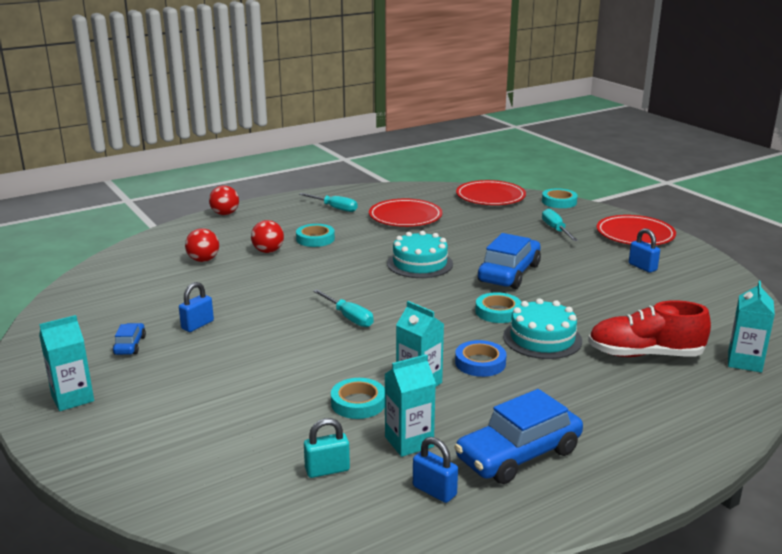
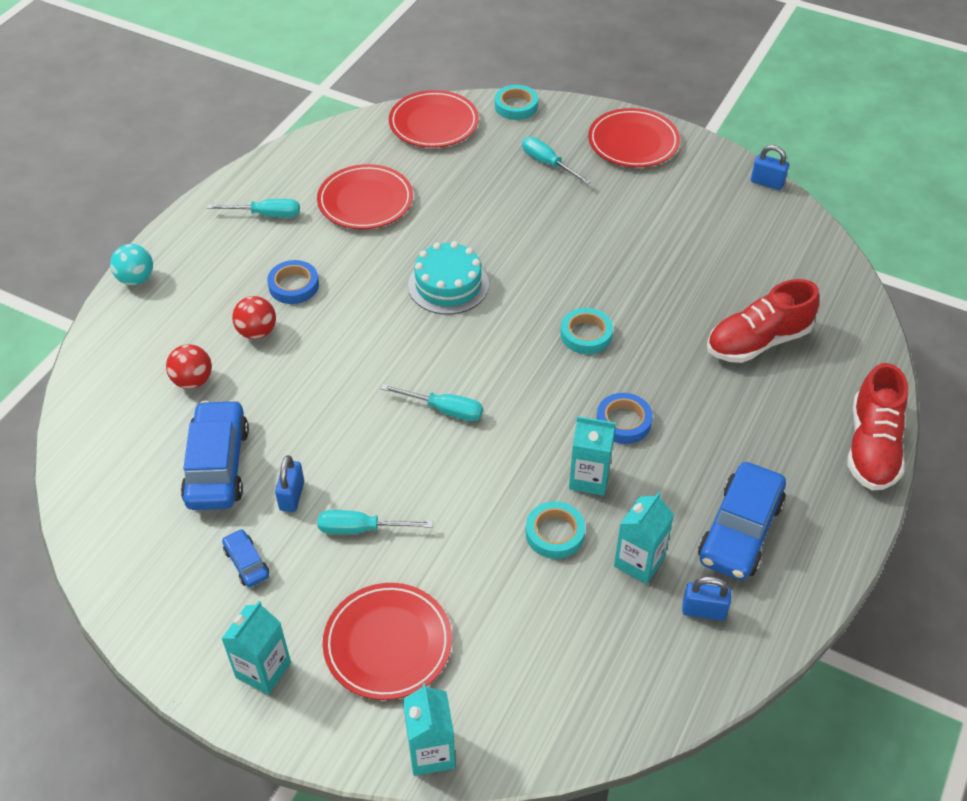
camera: 30 degrees left, 25 degrees up
(167, 416) = (388, 644): none -> red plate
(222, 354) = (361, 529): none -> turquoise screwdriver
(225, 214) = (136, 279): red ball -> turquoise ball
(315, 239) = (294, 286): turquoise tape -> blue tape
(327, 470) = (596, 634): turquoise padlock -> none
(509, 273) = (552, 264): blue car -> blue car (217, 465)
(542, 338) = (655, 358): turquoise cake -> none
(642, 267) = (674, 199): blue padlock -> blue padlock (767, 182)
(702, 446) = (872, 447): none -> red shoe
(744, 362) = (844, 314): turquoise carton -> turquoise carton (431, 752)

